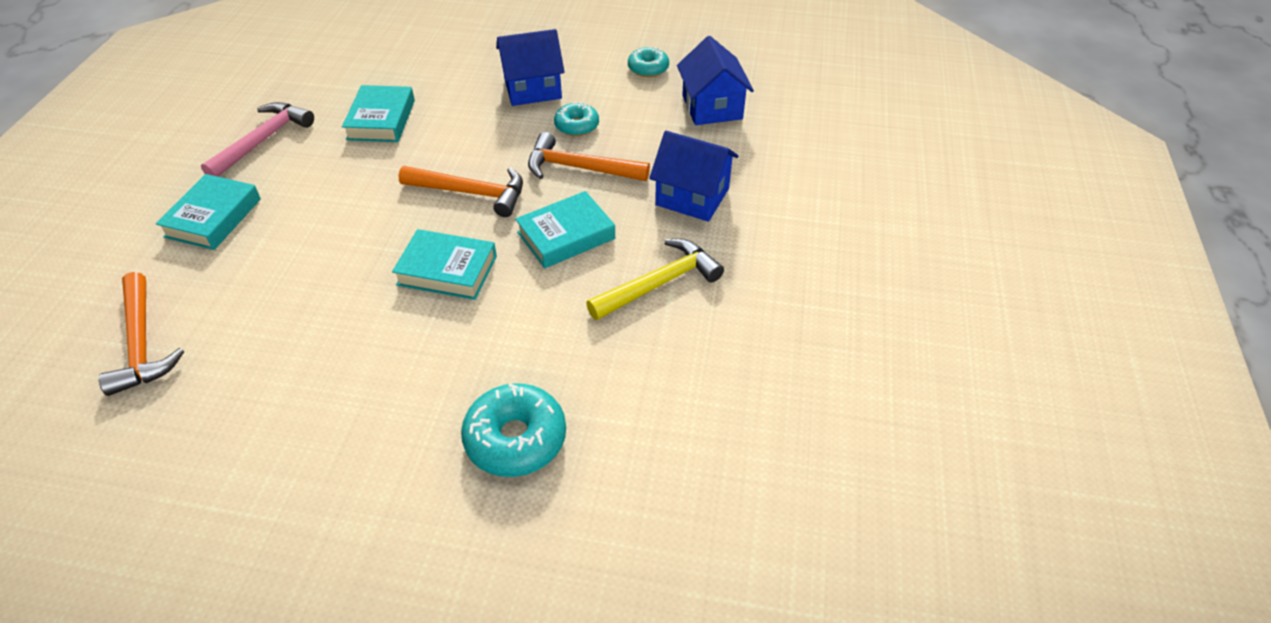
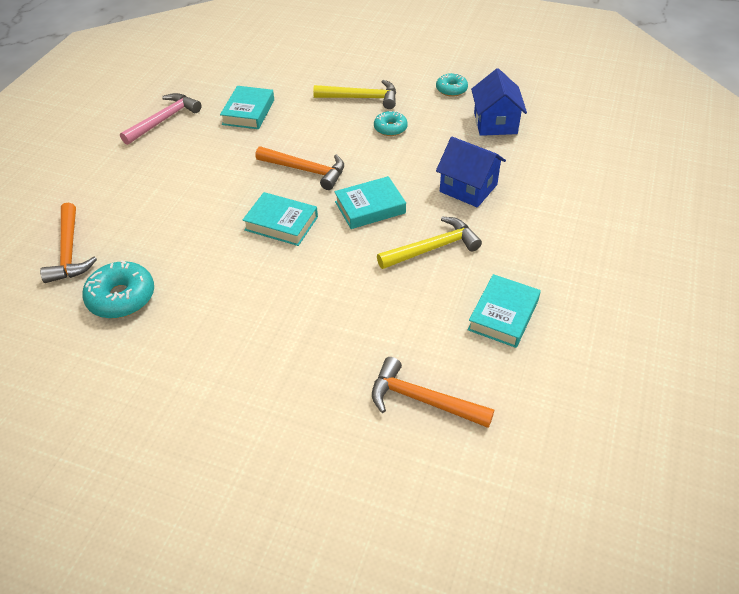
camera: 10 degrees right, 0 degrees up
(213, 218) = (124, 171): turquoise book -> turquoise book (503, 315)
(515, 439) = (313, 343): turquoise donut -> turquoise donut (121, 297)
(532, 89) = (362, 98): blue house -> yellow hammer
(579, 168) = (387, 159): orange hammer -> orange hammer (422, 400)

